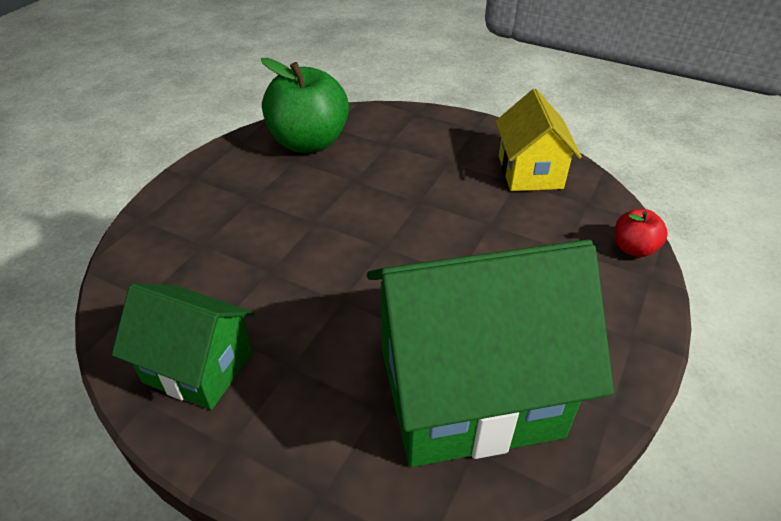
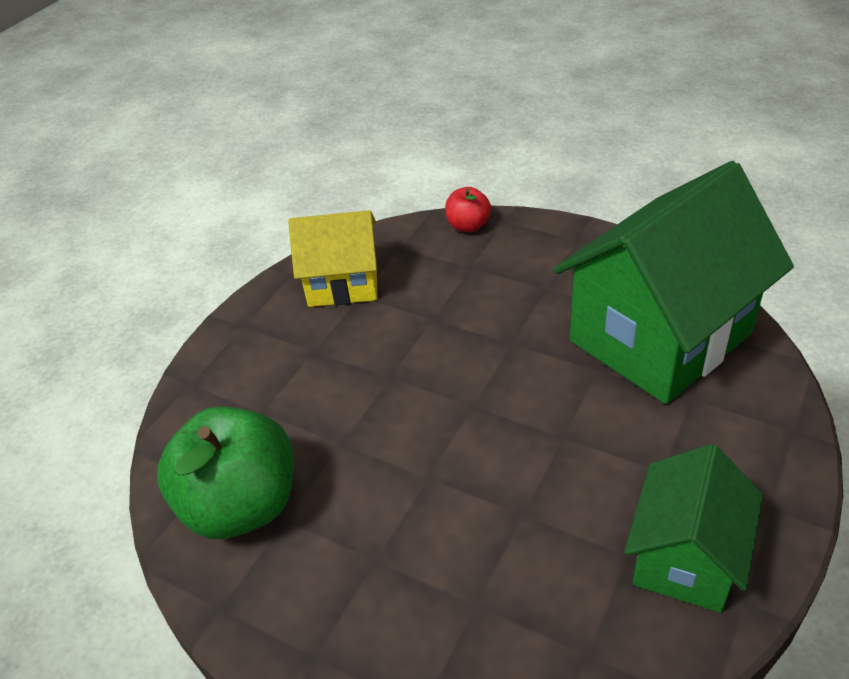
camera: 85 degrees left, 0 degrees up
(468, 392) = (660, 337): green house -> green house turned 60 degrees clockwise

